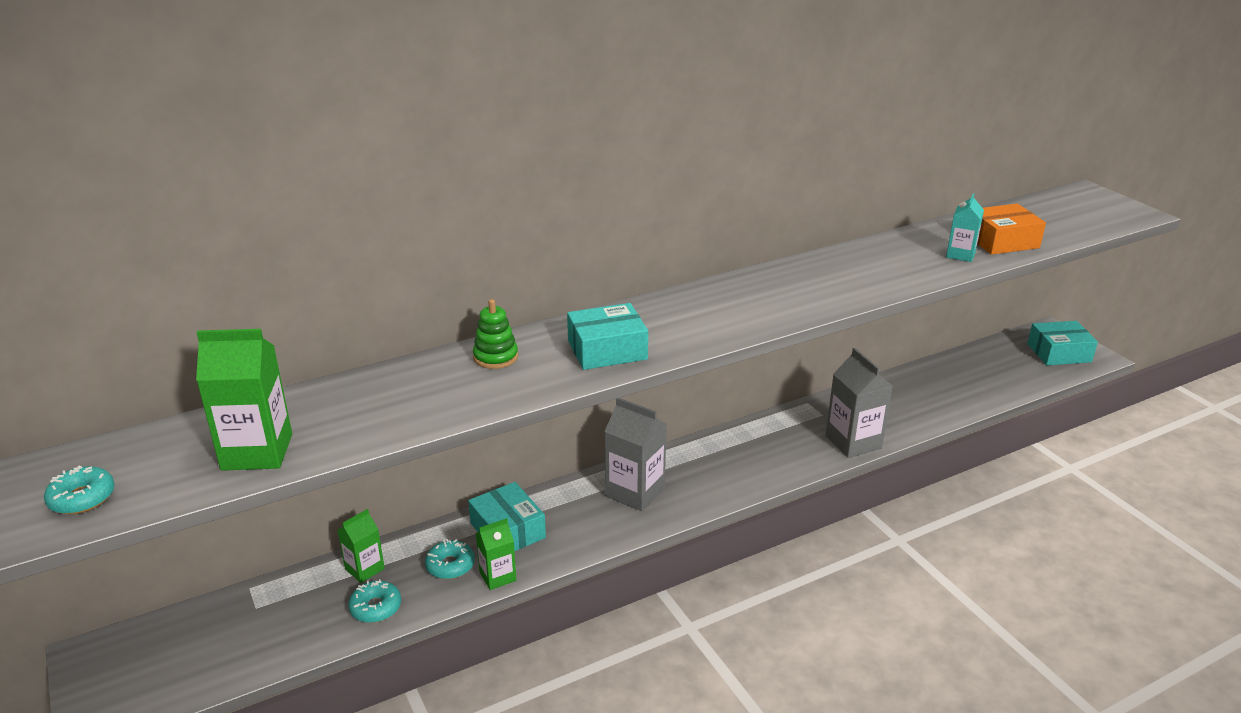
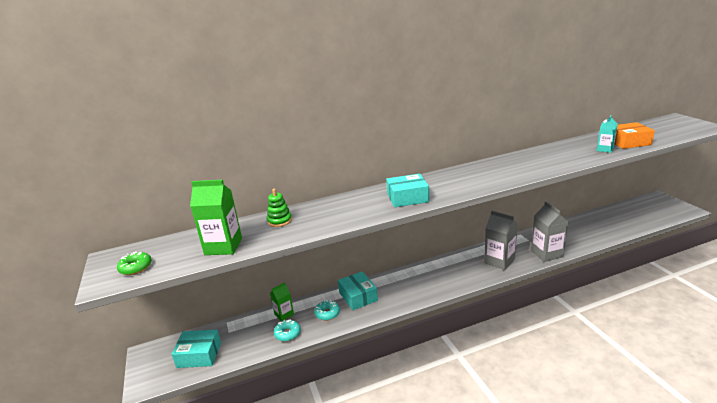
camera: 10 degrees right, 5 degrees down
(82, 498) = (136, 268): turquoise donut -> green donut
(495, 357) = (349, 202): green stacking toy -> green stacking toy (279, 221)
(498, 576) = (351, 319): green carton -> none
(635, 492) = (426, 278): grey carton -> grey carton (499, 261)
(1059, 353) = (664, 208): turquoise box -> turquoise box (199, 355)

